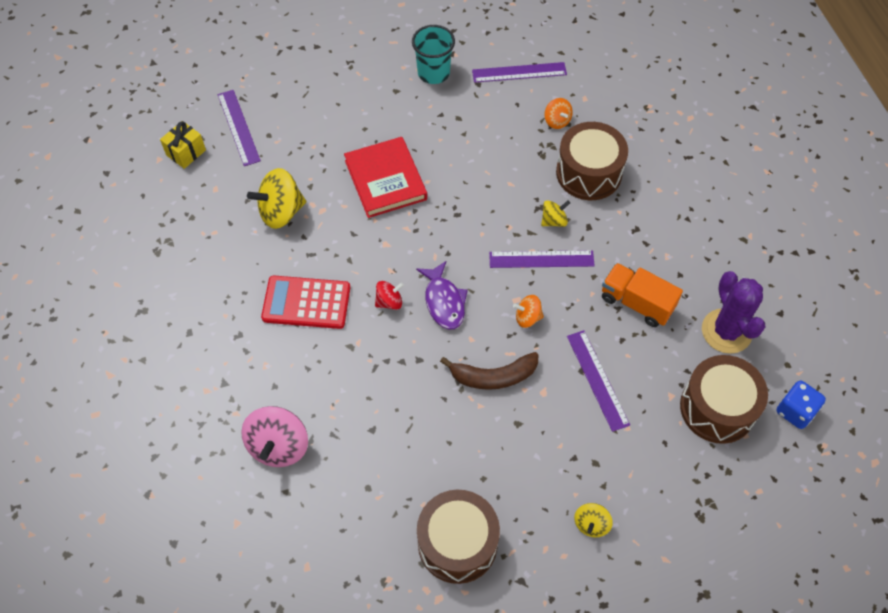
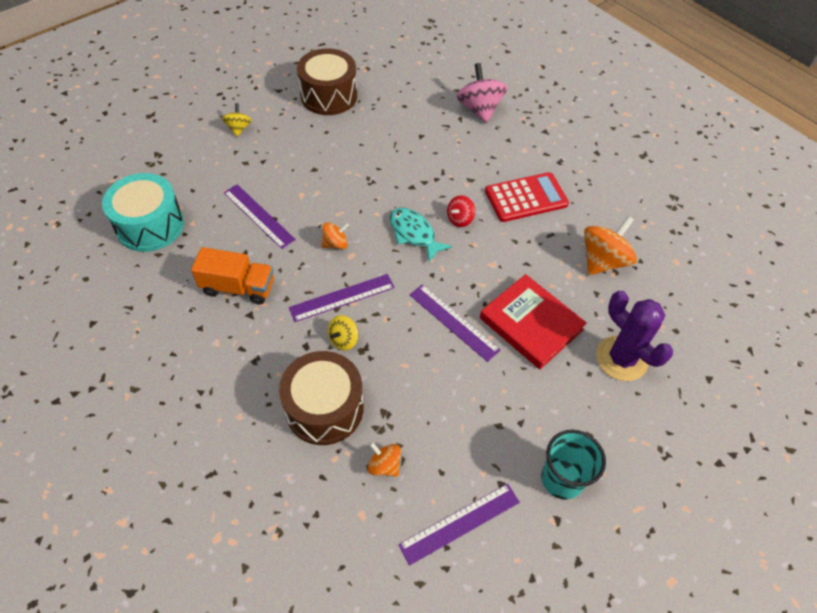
camera: 155 degrees right, 5 degrees down
(186, 152) = (732, 285): yellow gift -> none
(238, 127) = (710, 327): purple ruler -> purple ruler (453, 322)
(281, 212) = (603, 261): yellow spinning top -> orange spinning top
(444, 301) = (414, 234): purple fish -> turquoise fish
(493, 376) = (346, 193): brown banana -> none
(717, 408) = (150, 225): brown drum -> turquoise drum
(726, 331) = (146, 289): purple cactus -> purple cactus (621, 358)
(795, 411) = (79, 243): blue dice -> none

